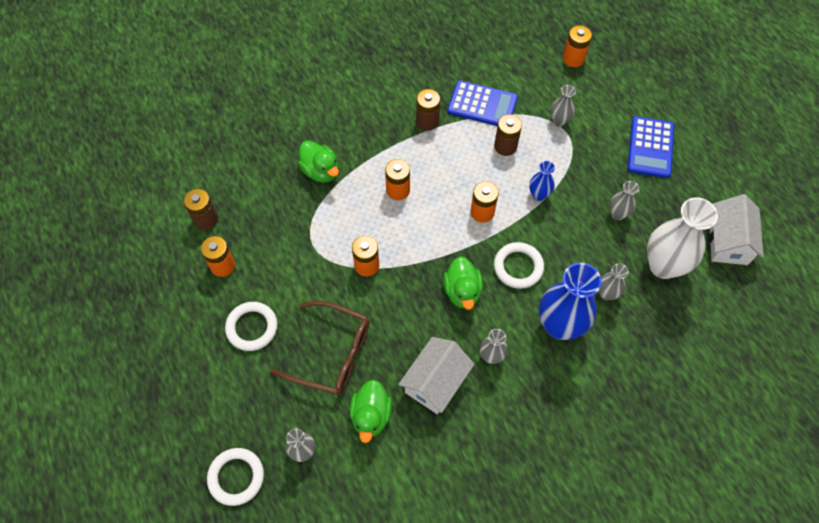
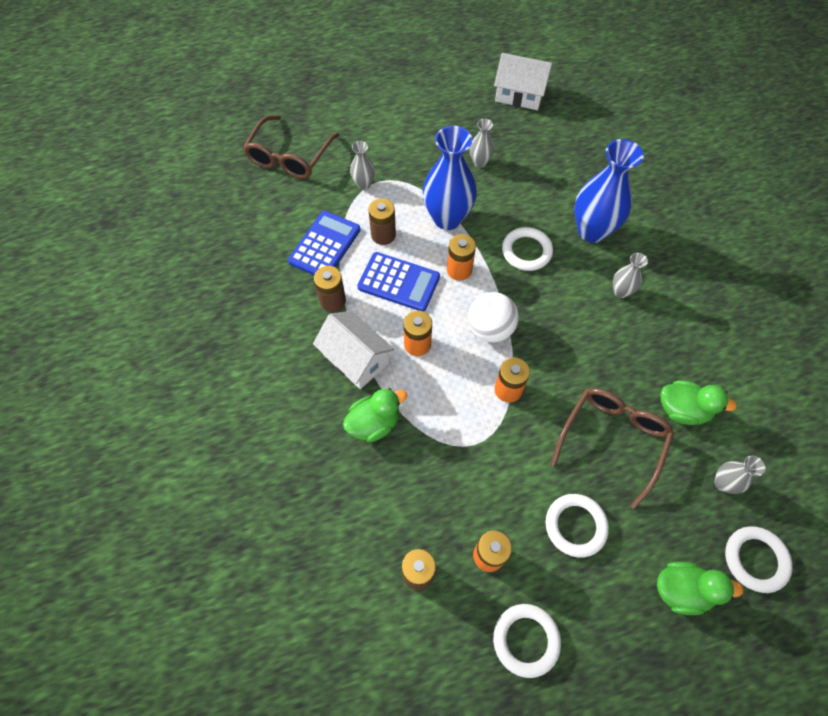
camera: 80 degrees left, 0 degrees up
(162, 298) = (526, 640): none -> white ring
(424, 245) = (490, 329): none -> white ball
(435, 382) = (646, 344): white house -> white house (356, 358)
(462, 291) = (548, 304): green duck -> green duck (681, 590)
(539, 195) = (447, 218): blue vase -> blue vase, size x2.03
(573, 59) = (289, 156): orange battery -> brown glasses
(606, 294) = (562, 189): grey vase -> none
(650, 147) = (412, 122): blue calculator -> blue calculator (398, 282)
(663, 266) = (538, 143): white vase -> none

